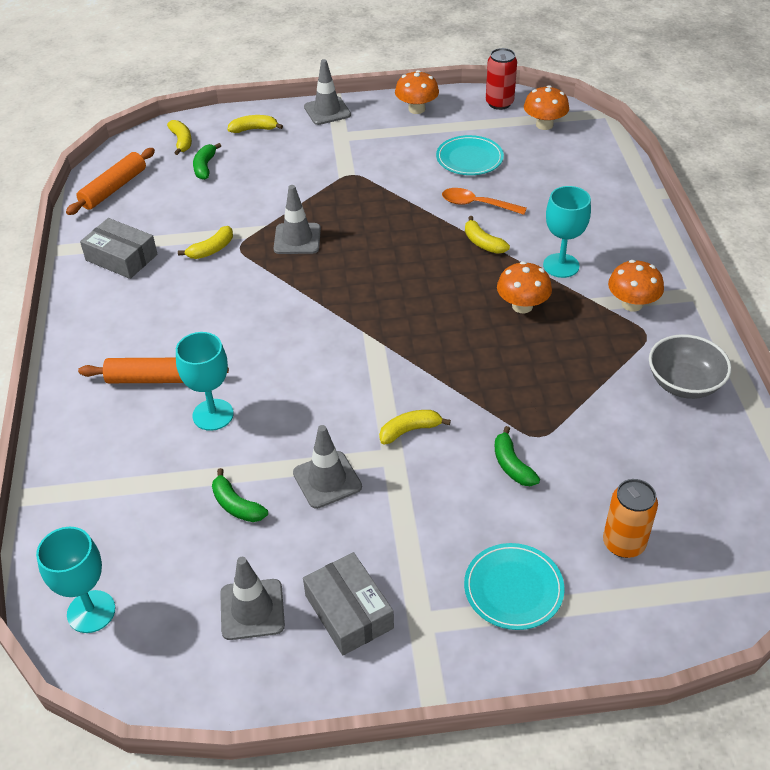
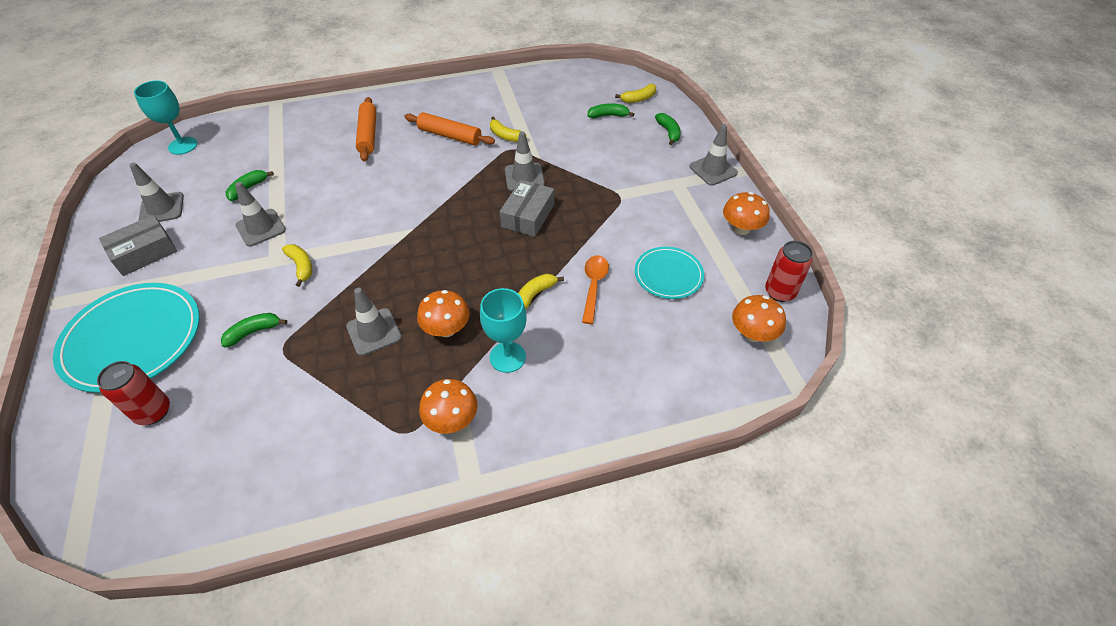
camera: 80 degrees right, 5 degrees up
(114, 189) = (570, 79): orange rolling pin -> orange rolling pin (449, 136)
(121, 257) = (492, 97): grey box -> grey box (528, 215)
(213, 415) = (331, 165): turquoise goblet -> none
(254, 129) = (668, 132): yellow banana -> green banana
(513, 588) = (133, 339): turquoise plate -> turquoise plate, size x1.78
(521, 361) = (374, 332): none -> grey traffic cone
(623, 543) = (153, 411): orange can -> red can
(684, 383) = (333, 465): grey bowl -> none

